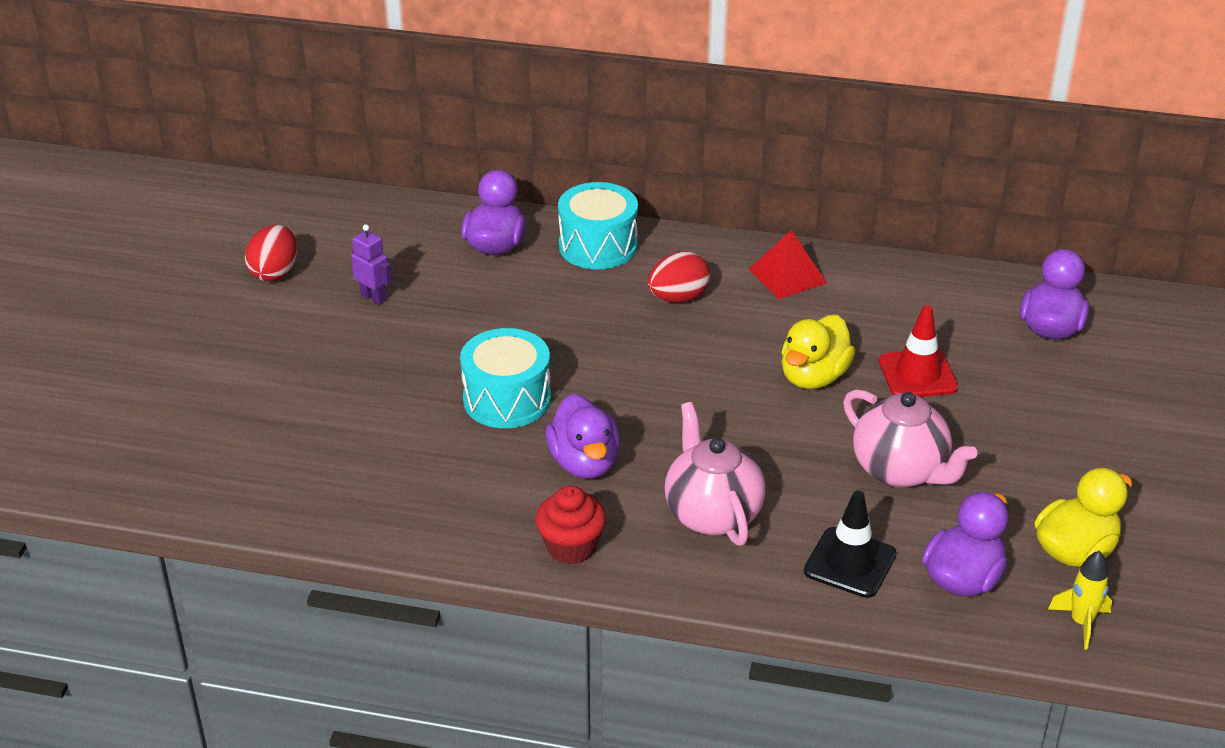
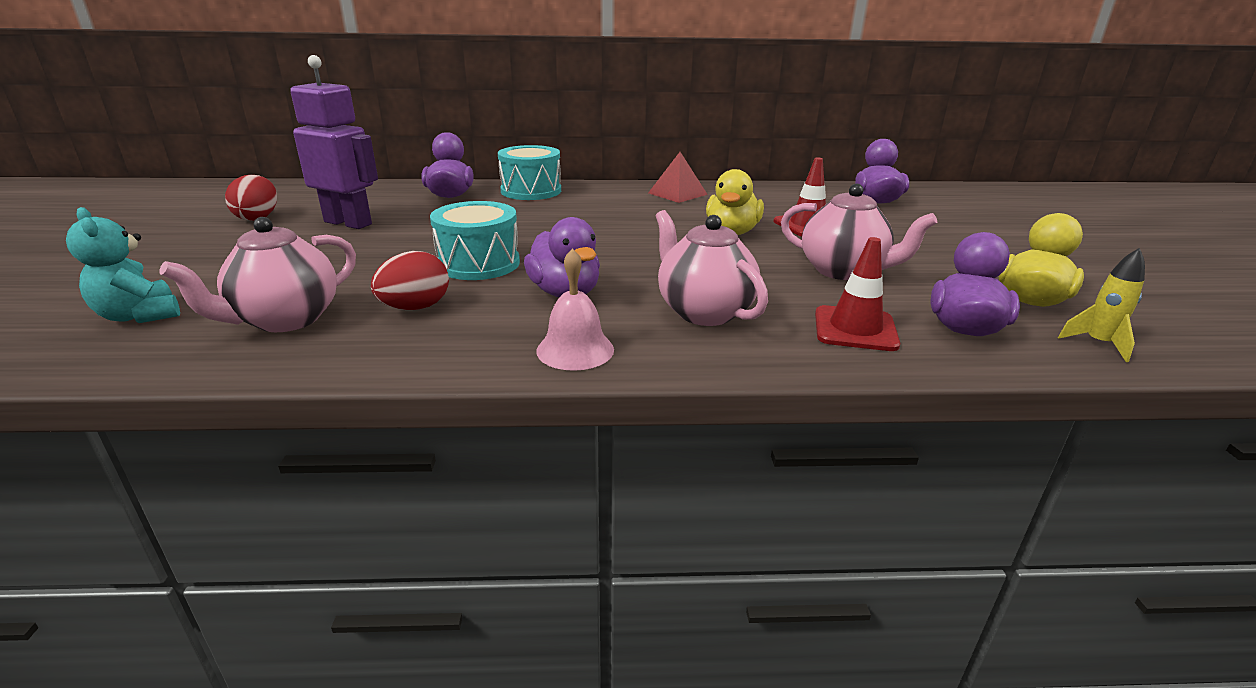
camera: 15 degrees left, 10 degrees down
(193, 438) = (140, 316): none -> turquoise teddy bear
(319, 465) = (285, 320): none -> pink teapot
(373, 297) = (348, 223): purple robot -> purple robot, size x2.04
(571, 547) = (575, 350): red cupcake -> pink bell
(678, 298) = (603, 207): red egg -> red egg (415, 308)
(850, 563) = (855, 329): black traffic cone -> red traffic cone

